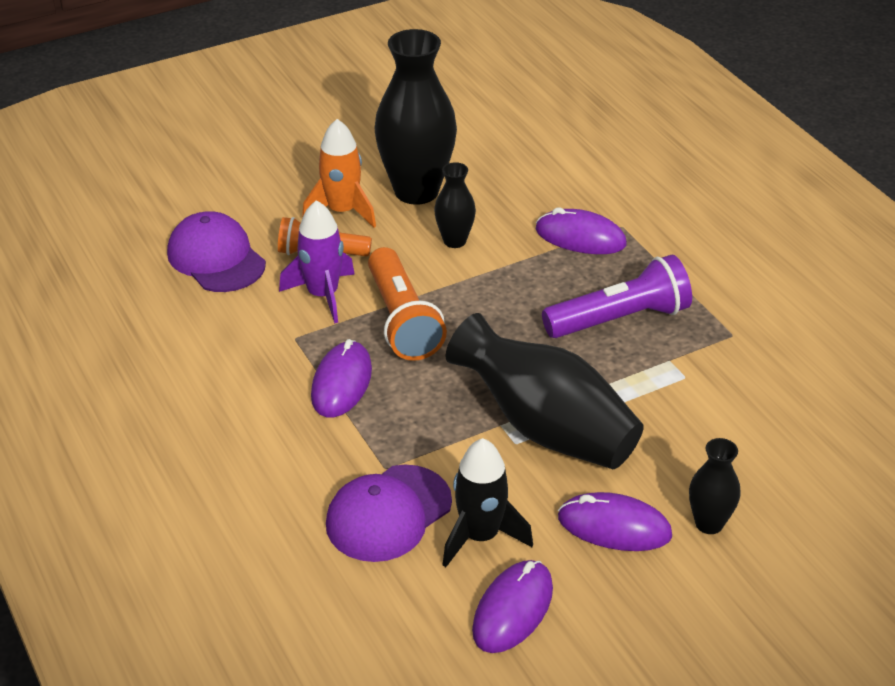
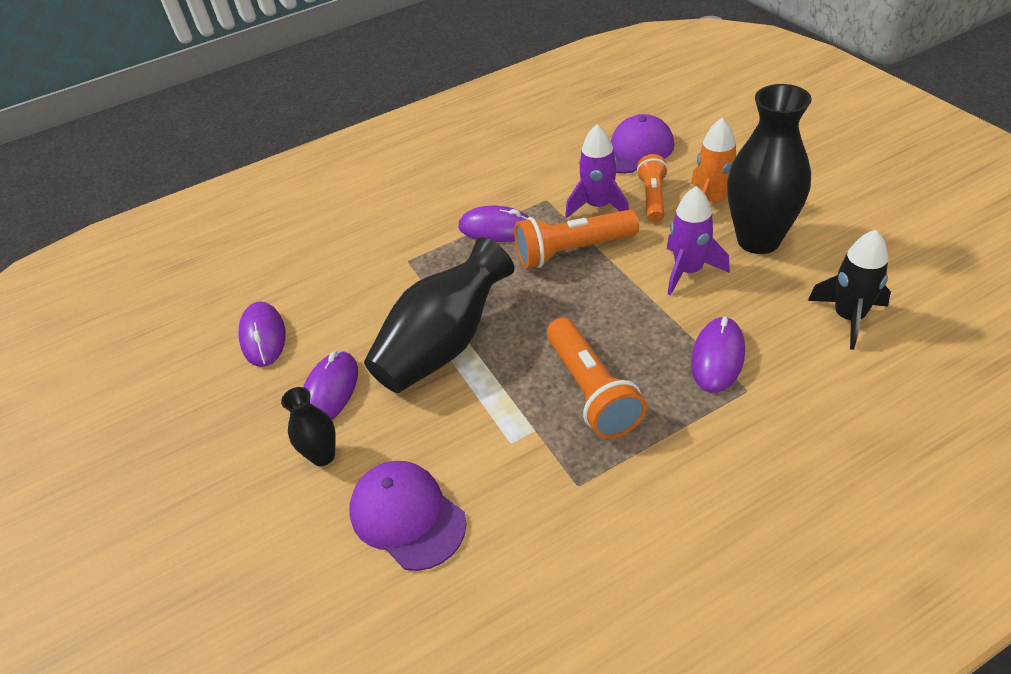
camera: 95 degrees right, 5 degrees up
(388, 513) = (363, 267): purple cap -> purple cap (407, 516)
(454, 241) = (688, 271): black vase -> purple rocket
(480, 536) = (334, 315): black rocket -> black rocket (848, 317)
(513, 610) = (263, 336): purple mouse -> purple mouse turned 45 degrees clockwise
(620, 319) = (591, 391): purple flashlight -> orange flashlight

